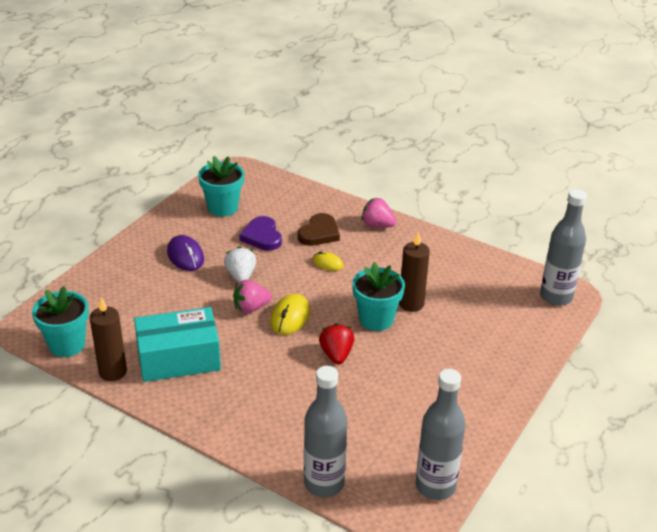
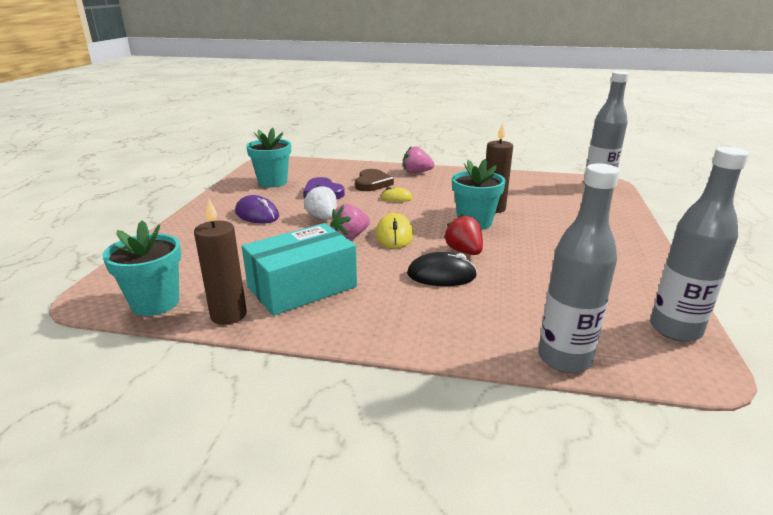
camera: 20 degrees left, 10 degrees down
(296, 377) = (441, 275): none -> black mouse

